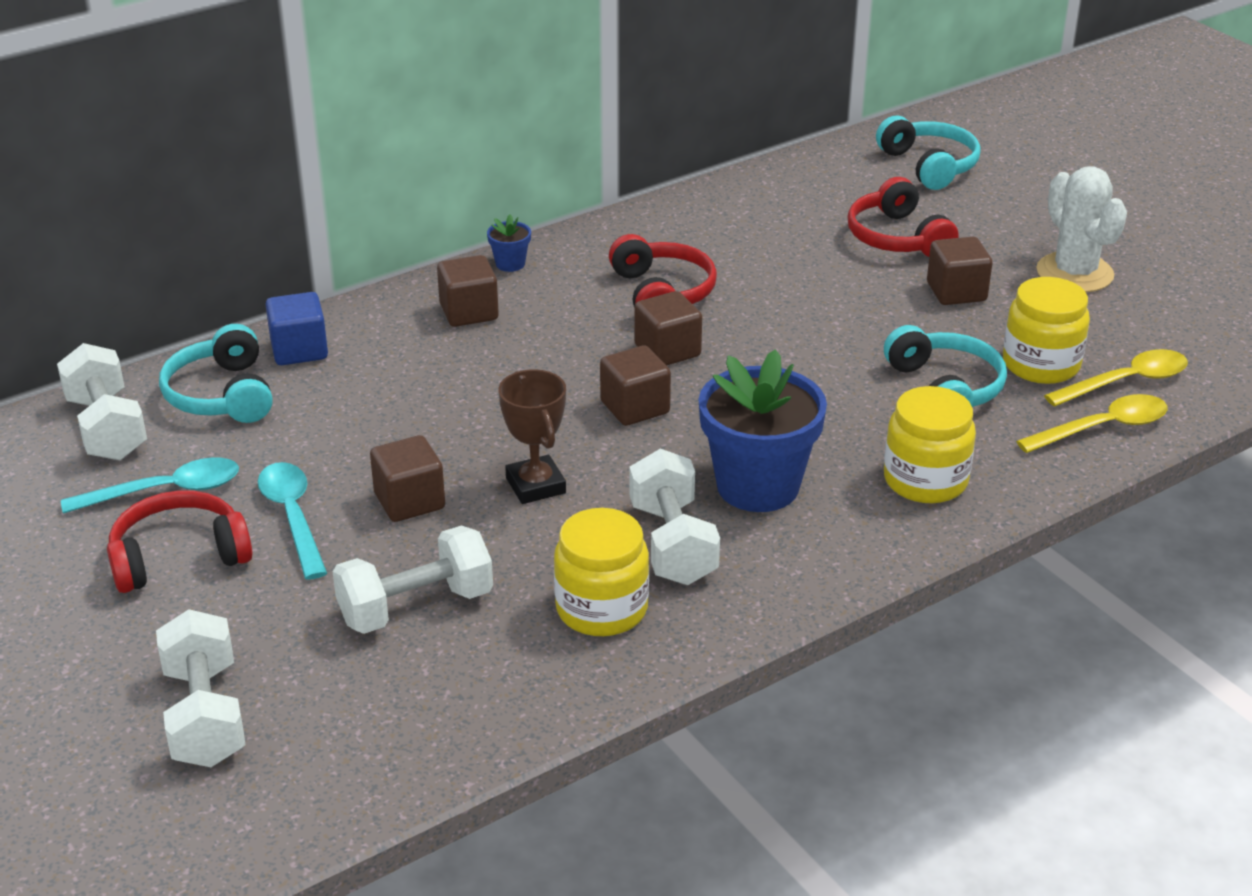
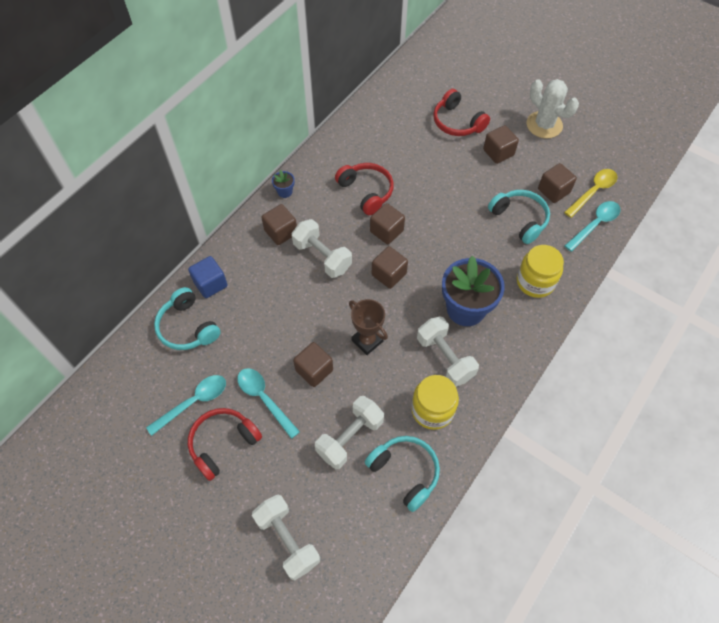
camera: 20 degrees left, 25 degrees up
(107, 428) = (141, 369): white dumbbell -> white dumbbell (322, 257)
(929, 165) = (451, 66): turquoise headphones -> turquoise headphones (405, 472)
(1041, 364) = (553, 191): yellow jar -> brown cube
(1103, 428) = (595, 224): yellow spoon -> turquoise spoon

